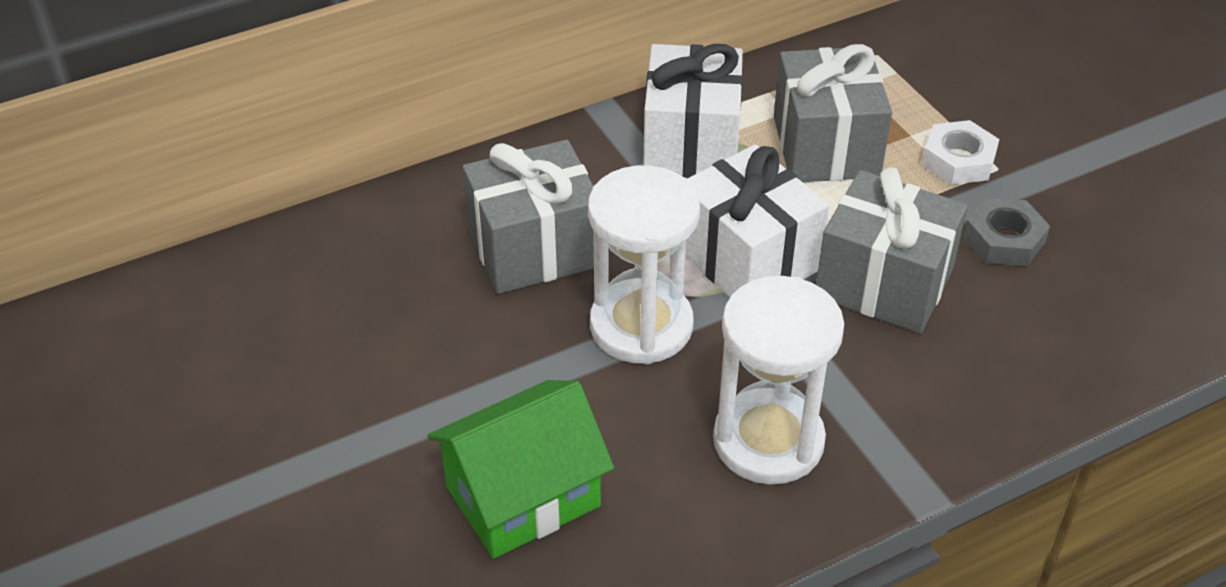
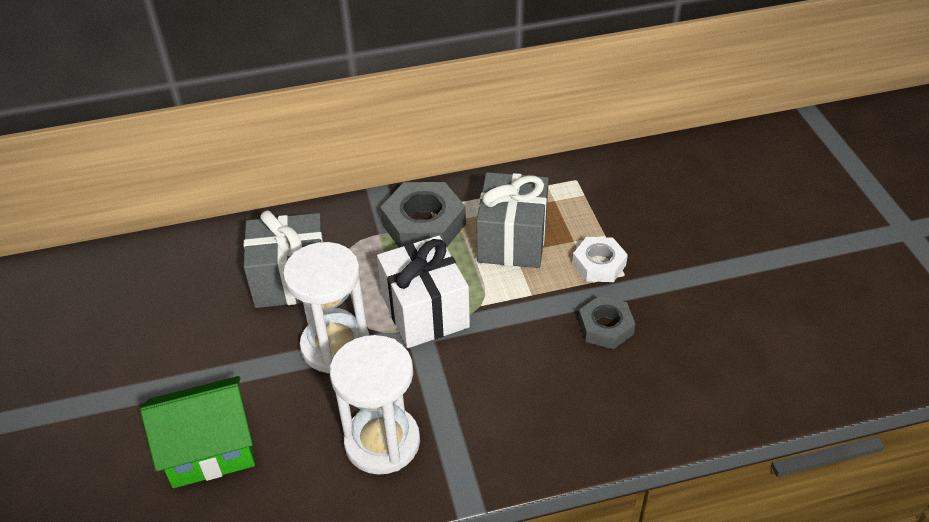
camera: 15 degrees right, 0 degrees up
(691, 143) = (424, 224): white gift -> grey nut
(883, 283) = (508, 344): grey gift -> none

